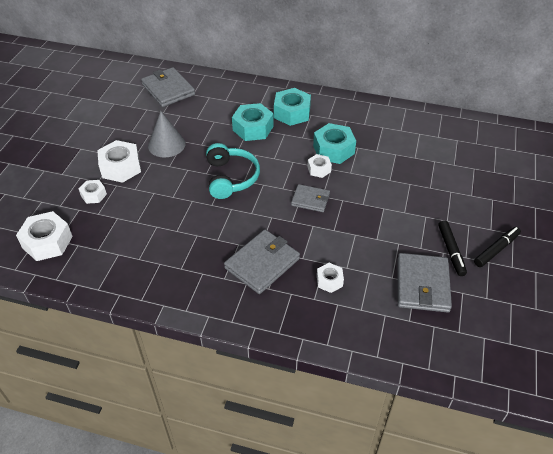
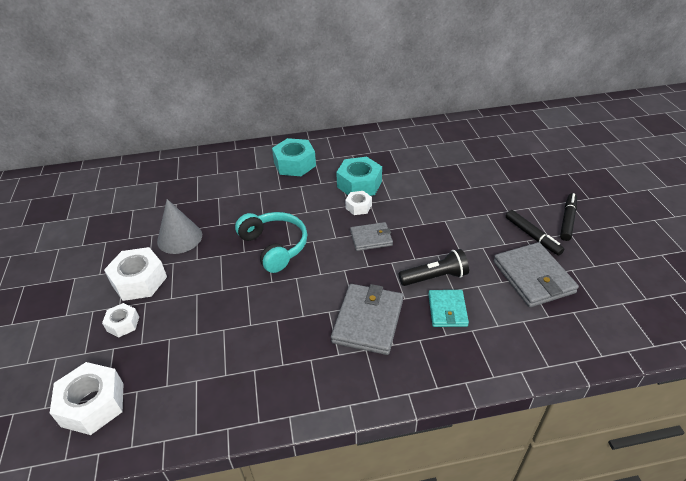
camera: 25 degrees left, 5 degrees down
(168, 89) = (146, 182): grey wallet -> none
(253, 128) = (265, 191): turquoise nut -> none
(329, 281) = (447, 310): white nut -> turquoise wallet
(339, 251) = (435, 277): none -> black flashlight

